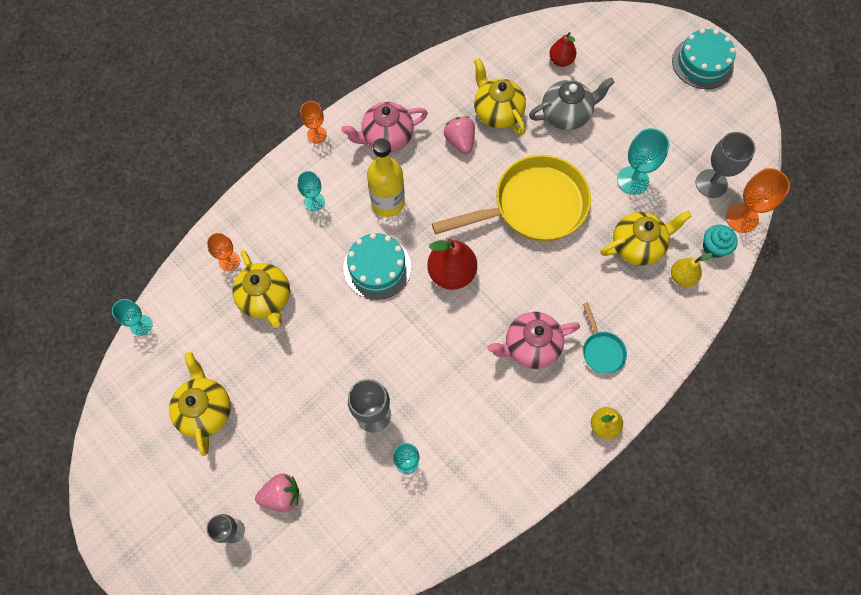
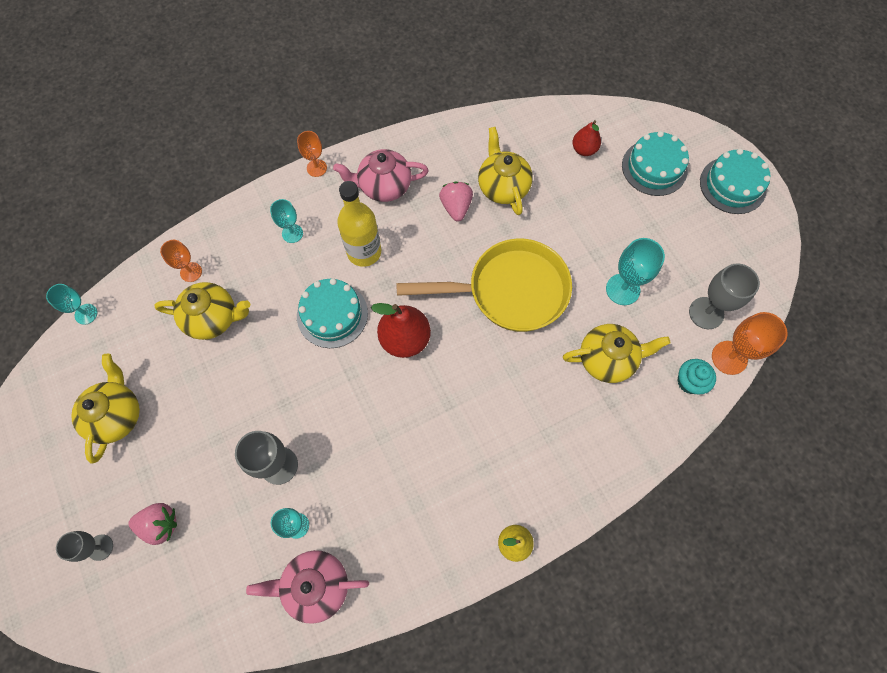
camera: 15 degrees right, 0 degrees up
(266, 298) = (213, 318): yellow teapot -> yellow teapot turned 75 degrees counterclockwise
(530, 346) = (462, 437): pink teapot -> pink teapot (316, 585)
(566, 114) = (573, 205): grey teapot -> none
(601, 350) = (536, 461): turquoise pan -> none
(629, 63) = (654, 167): none -> turquoise cake
(682, 277) = (645, 405): yellow pear -> none

